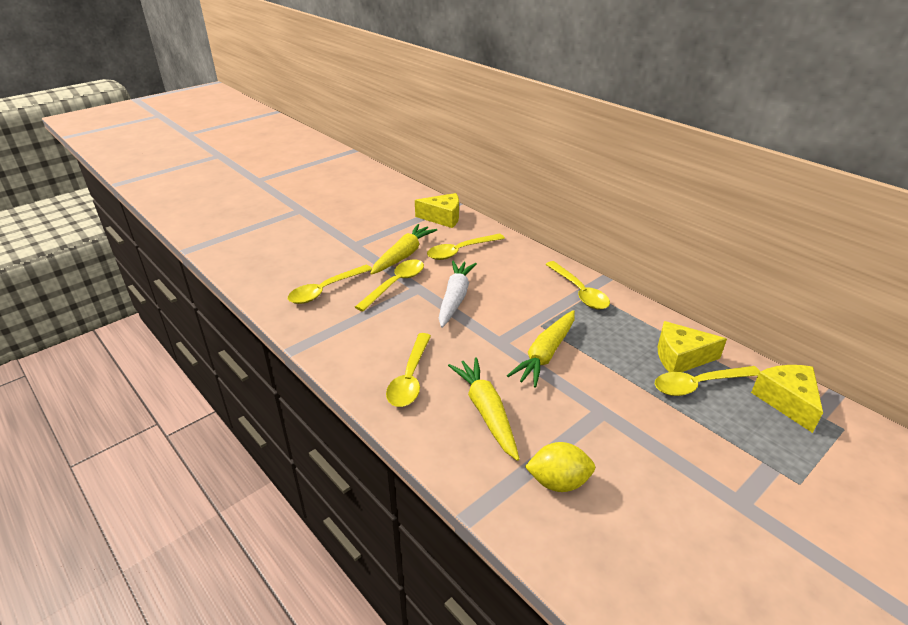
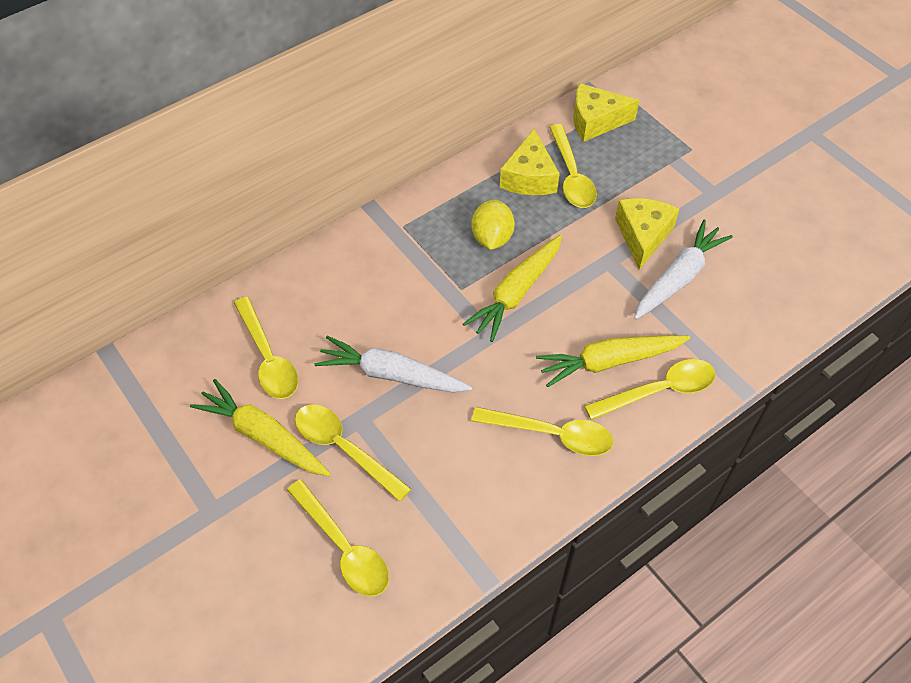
camera: 85 degrees left, 20 degrees up
(443, 218) = (155, 374): yellow cheese -> yellow cheese (643, 236)
(545, 354) = (516, 293): yellow carrot -> yellow carrot turned 90 degrees clockwise
(558, 482) = (700, 314): yellow lemon -> yellow lemon (492, 238)
(579, 292) = (397, 237): yellow spoon -> yellow spoon (659, 391)
(601, 465) = (678, 277): none -> white carrot

